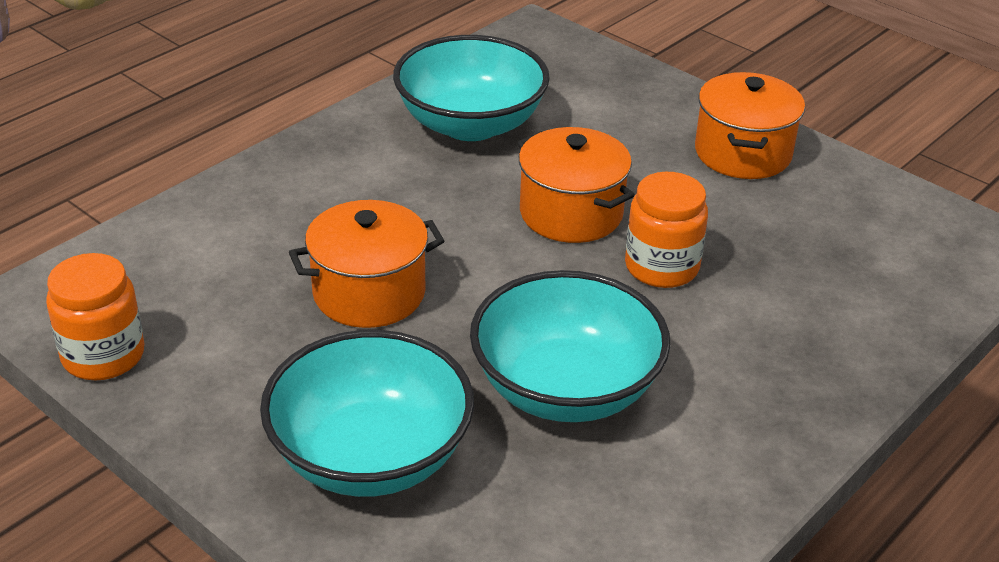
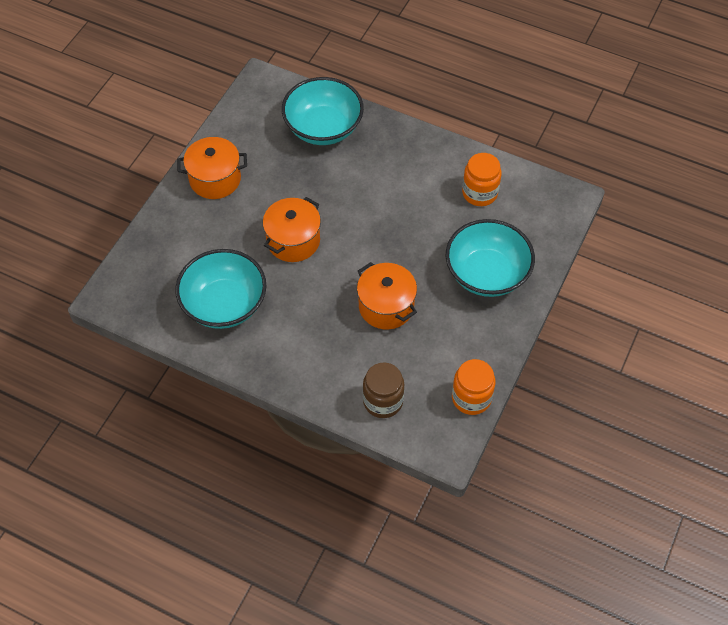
camera: 105 degrees left, 20 degrees up
(179, 248) = (383, 401): none -> brown jar
(565, 389) = (420, 217): turquoise bowl -> turquoise bowl (323, 128)
(661, 267) = (323, 198): orange jar -> orange jar (479, 193)

